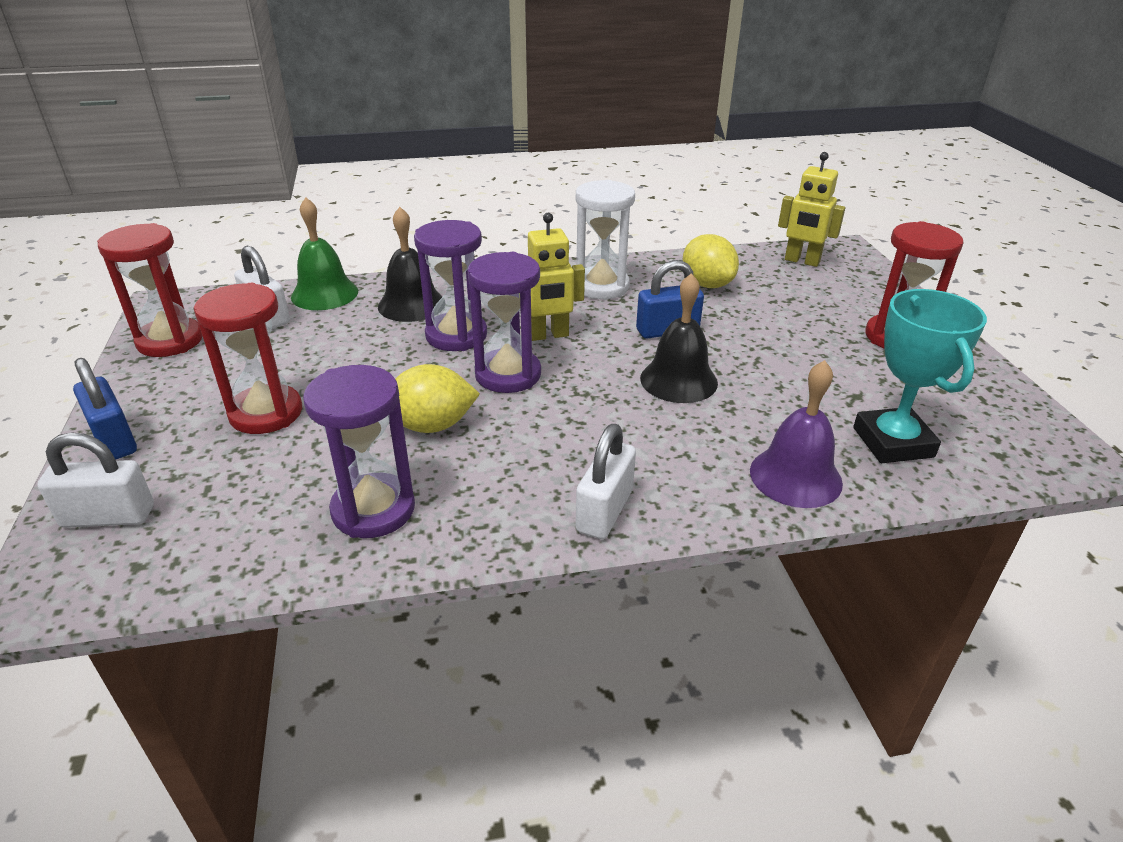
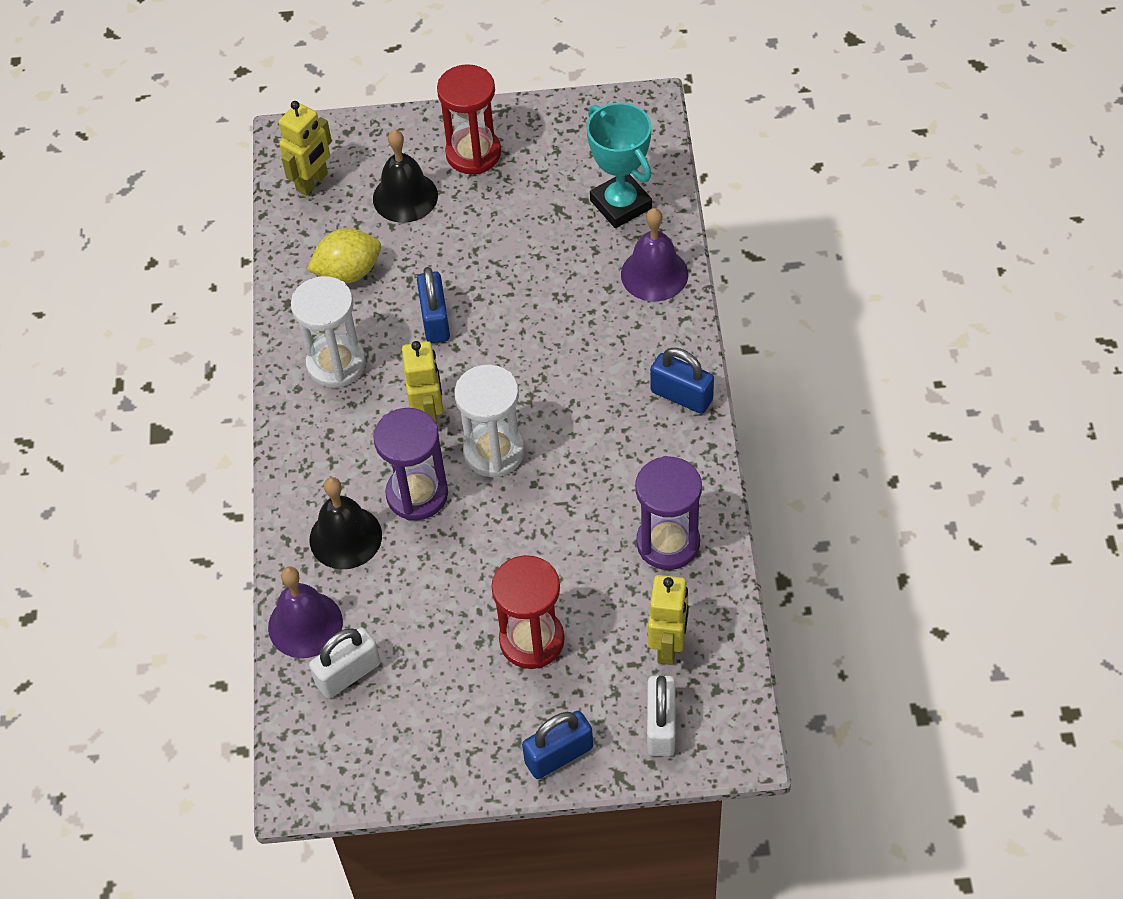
camera: 80 degrees left, 20 degrees up
(170, 341) = (387, 757): red hourglass -> none
(220, 517) = (668, 646): none -> yellow robot
(324, 294) = (305, 624): green bell -> purple bell
(432, 425) = (565, 509): yellow lemon -> none
(508, 375) = (494, 452): purple hourglass -> white hourglass
(604, 511) = (681, 396): white padlock -> blue padlock
(678, 380) = (520, 325): black bell -> black bell (405, 197)
(893, 442) = (621, 204): turquoise trophy -> turquoise trophy turned 60 degrees clockwise

